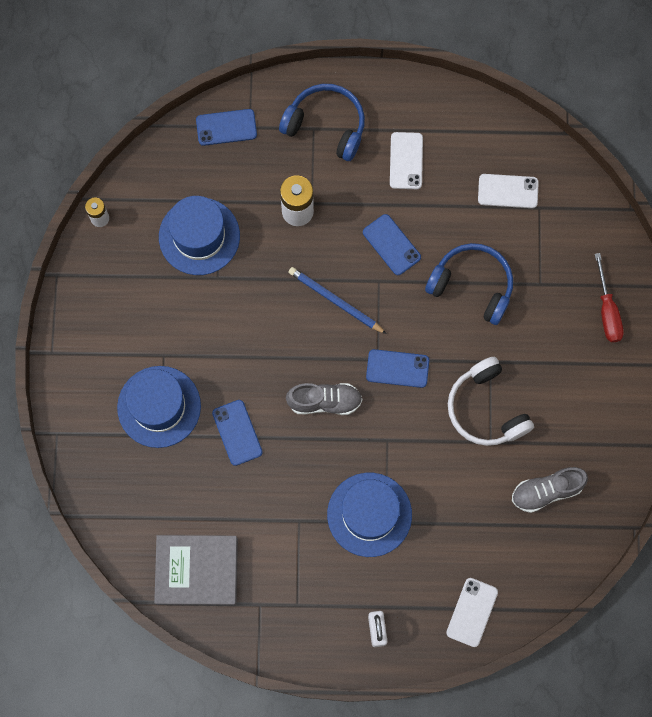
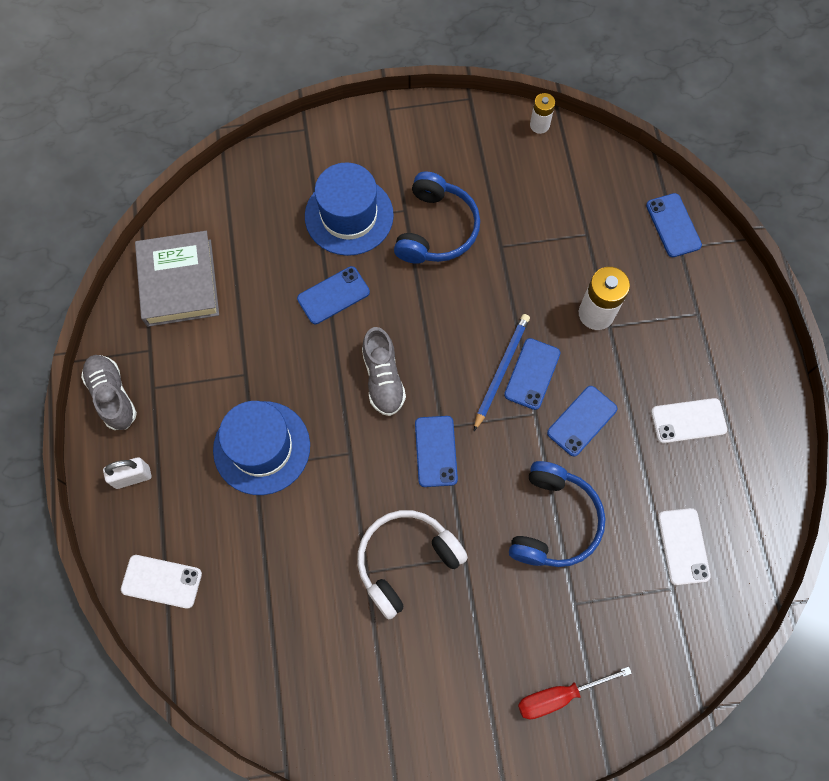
camera: 80 degrees right, 5 degrees down
(199, 236) = (543, 220): blue hat -> none
(326, 126) = (705, 326): blue headphones -> blue headphones (436, 229)
(343, 276) = (532, 374): none -> blue phone
(546, 491) = (317, 650): grey shoe -> grey shoe (112, 396)

